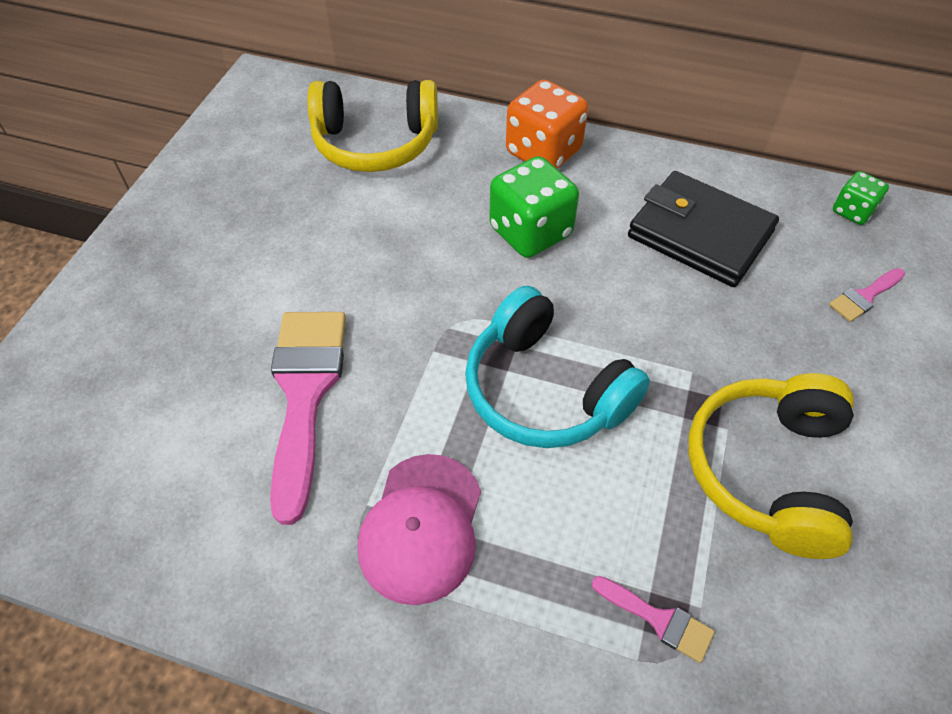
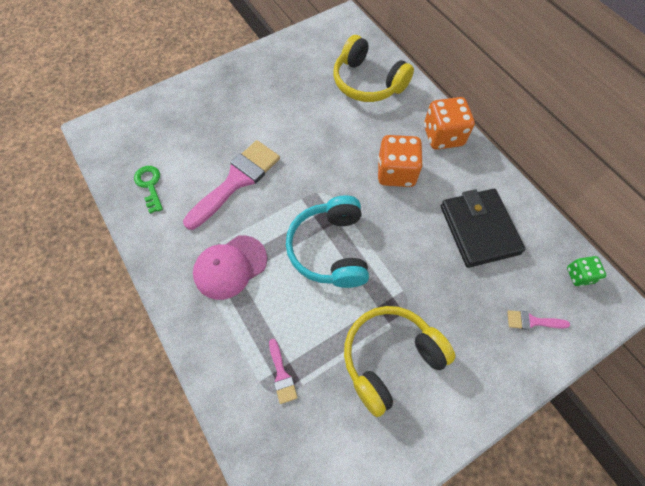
camera: 40 degrees right, 10 degrees up
(149, 506) = (150, 185): none -> green key
(530, 232) = (396, 173): green dice -> orange dice

